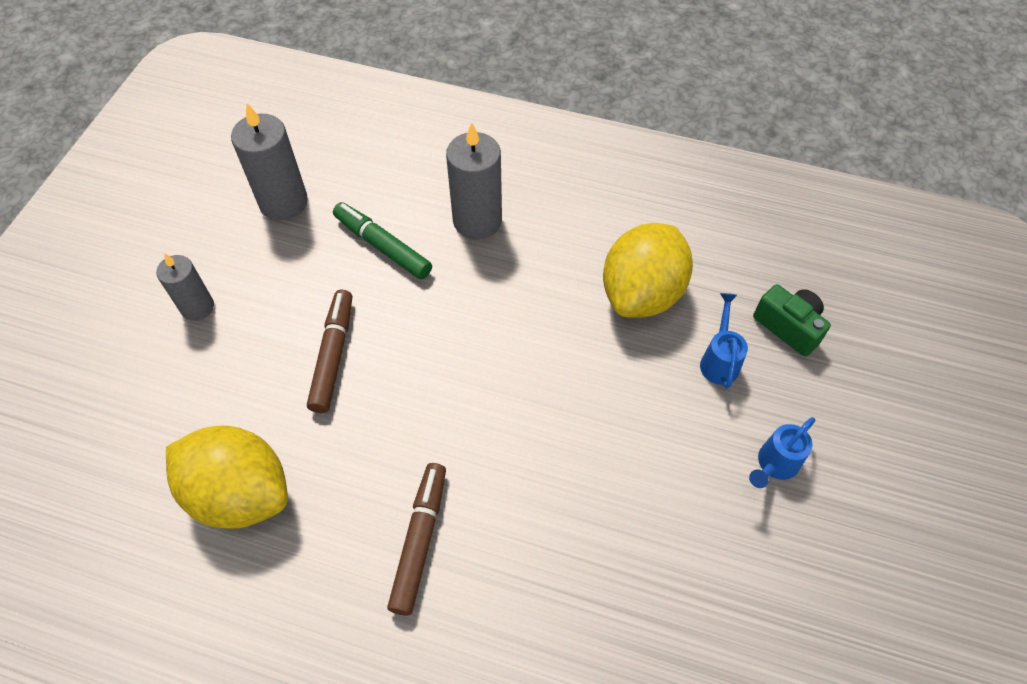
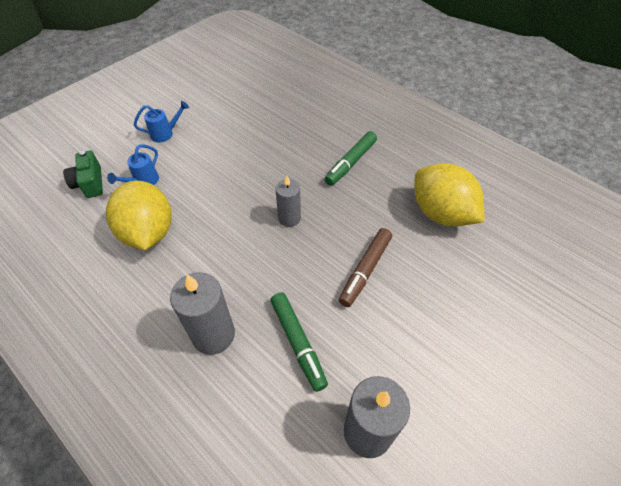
camera: 155 degrees left, 5 degrees down
(197, 307) = (459, 348): grey candle -> grey candle (289, 218)
(420, 540) = (350, 163): brown marker -> green marker
(642, 293) = (148, 232): yellow lemon -> yellow lemon turned 75 degrees counterclockwise

